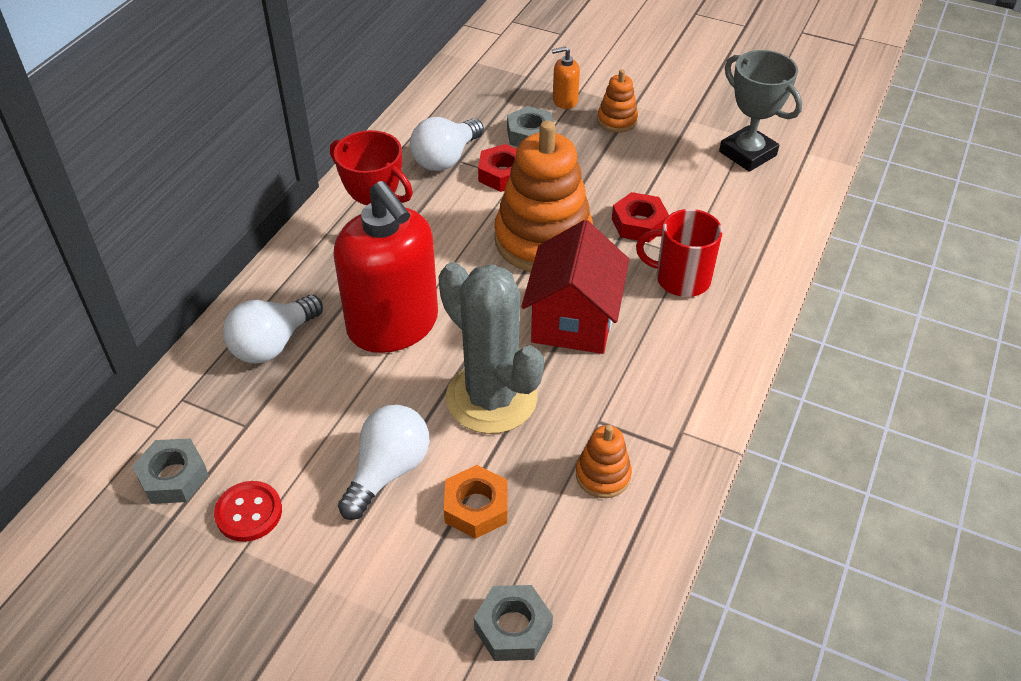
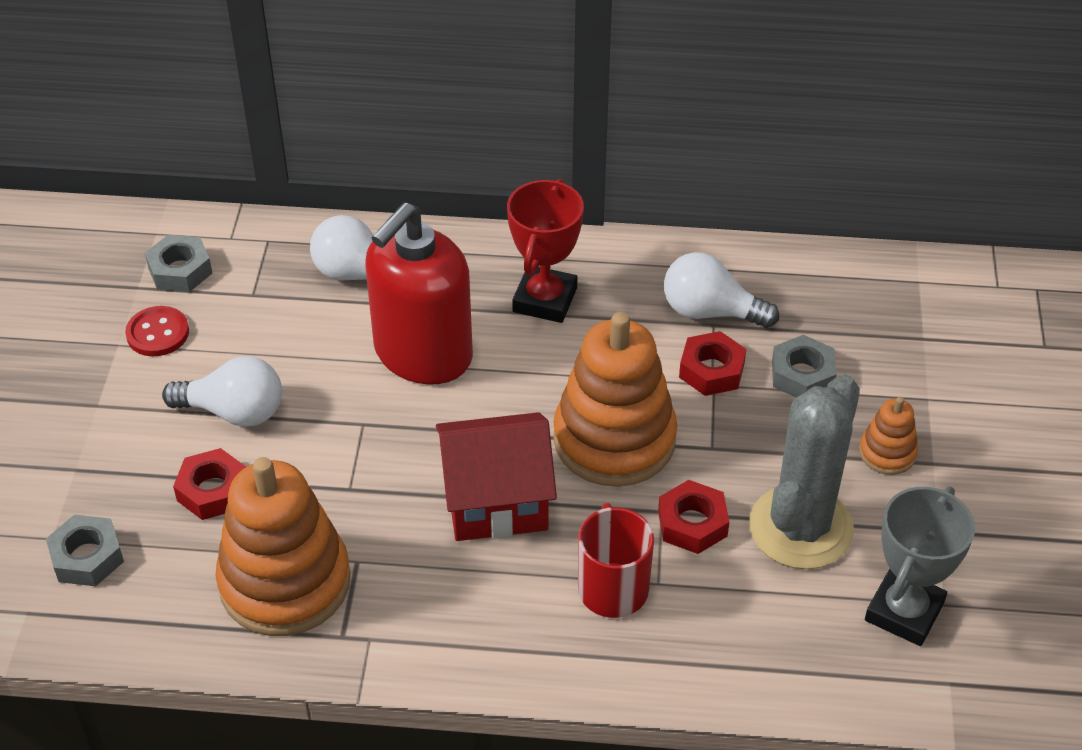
camera: 70 degrees right, 0 degrees up
(476, 507) = (213, 491): orange nut -> red nut
(491, 398) = (354, 462): grey cactus -> grey cactus (800, 528)
(564, 100) = (895, 389): orange soap dispenser -> none
(603, 475) = (285, 582): orange stacking toy -> orange stacking toy, size x2.16

